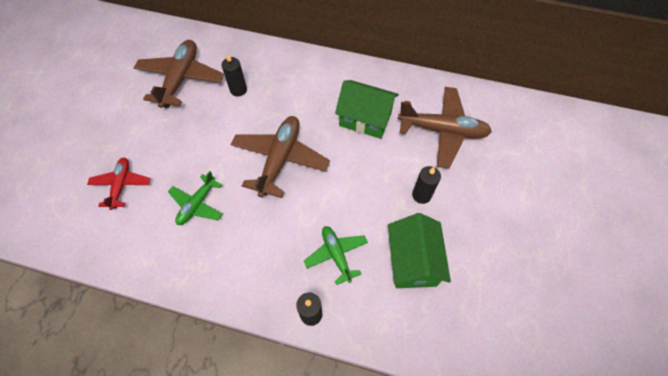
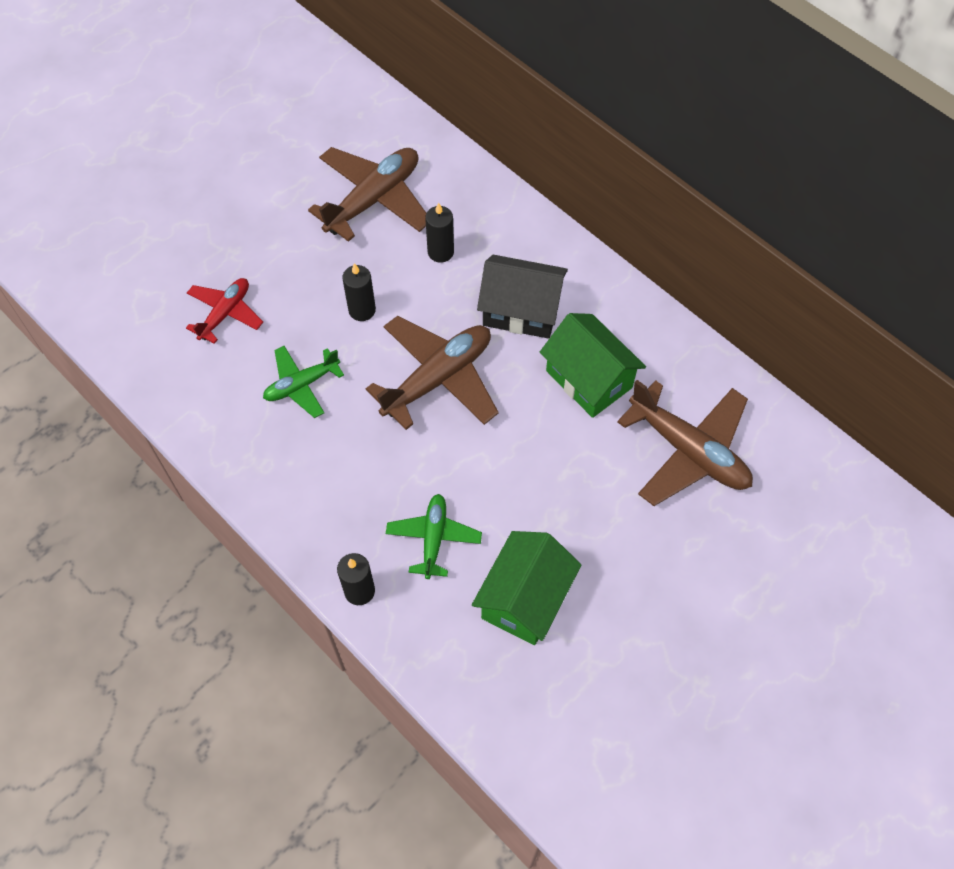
camera: 30 degrees right, 0 degrees up
(304, 100) = (521, 311): none -> black house
(421, 195) = (595, 522): black candle -> black candle (362, 310)

